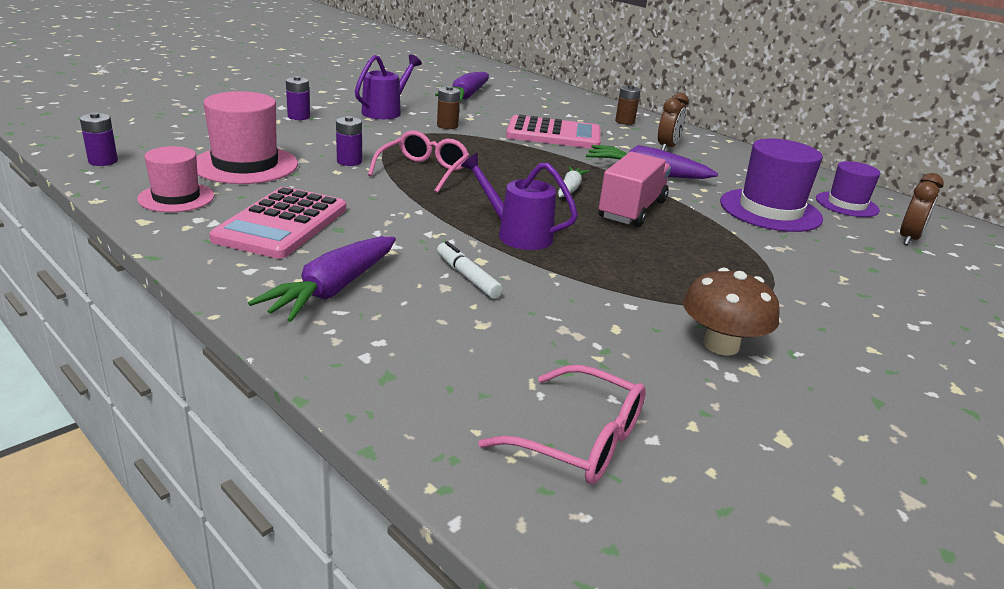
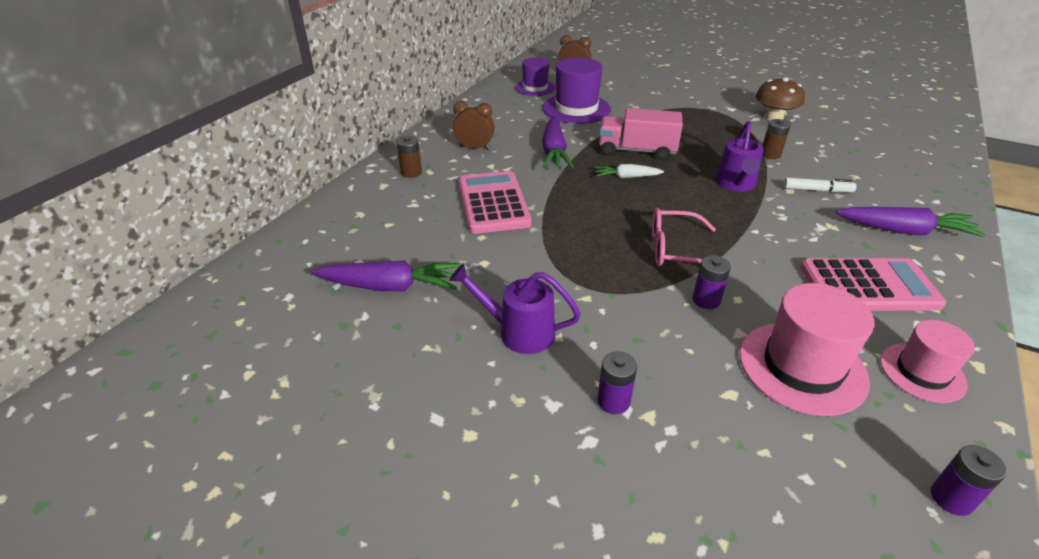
camera: 105 degrees left, 10 degrees up
(447, 126) = (528, 270): brown battery -> brown battery (770, 154)
(467, 277) = (817, 190): white marker -> white marker turned 120 degrees counterclockwise
(580, 440) = (896, 141): pink glasses -> none

